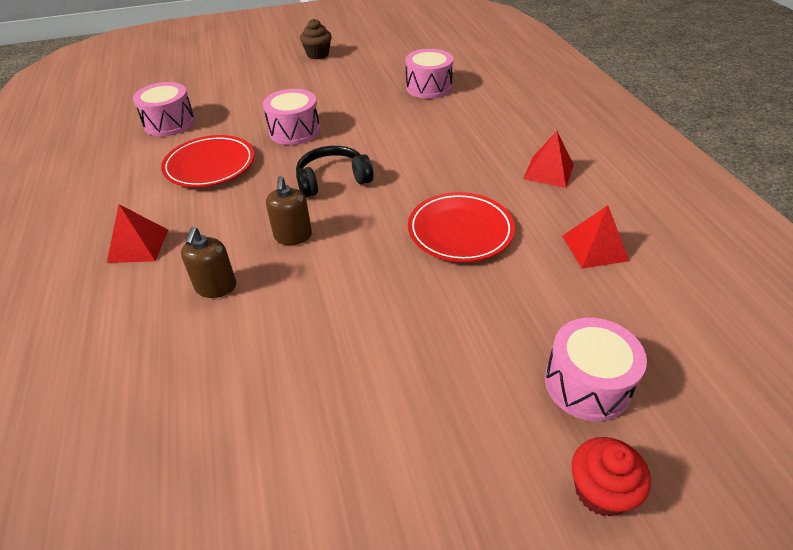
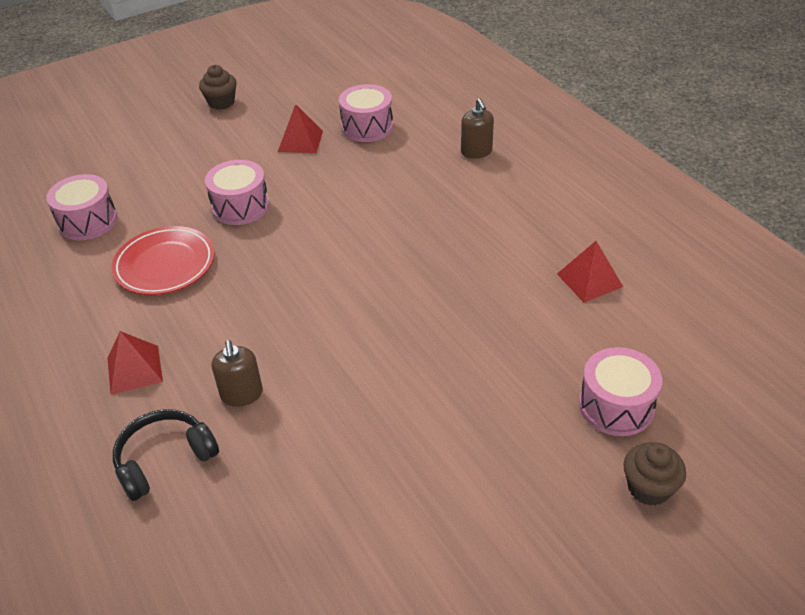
camera: 15 degrees left, 0 degrees up
(293, 236) = (295, 326): brown soap dispenser -> brown soap dispenser (476, 152)
(332, 180) = (309, 257): black headphones -> black headphones (164, 460)
(460, 231) = (460, 287): red plate -> none
(548, 171) = (524, 207): red pyramid -> red pyramid (300, 141)
(600, 491) = (649, 488): red cupcake -> brown cupcake

